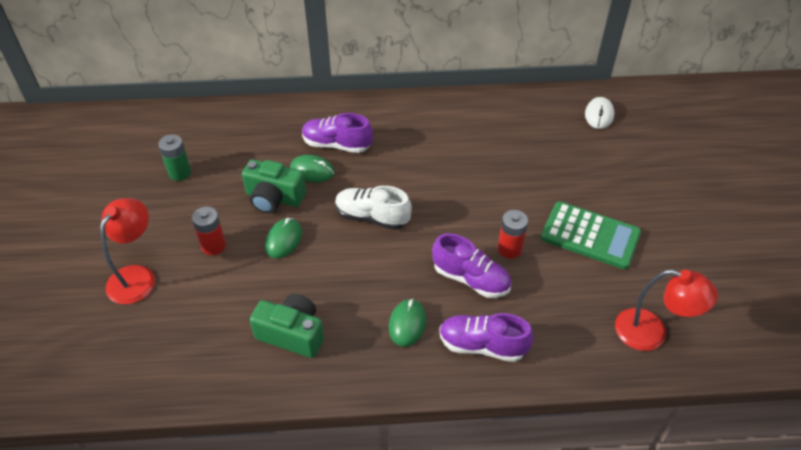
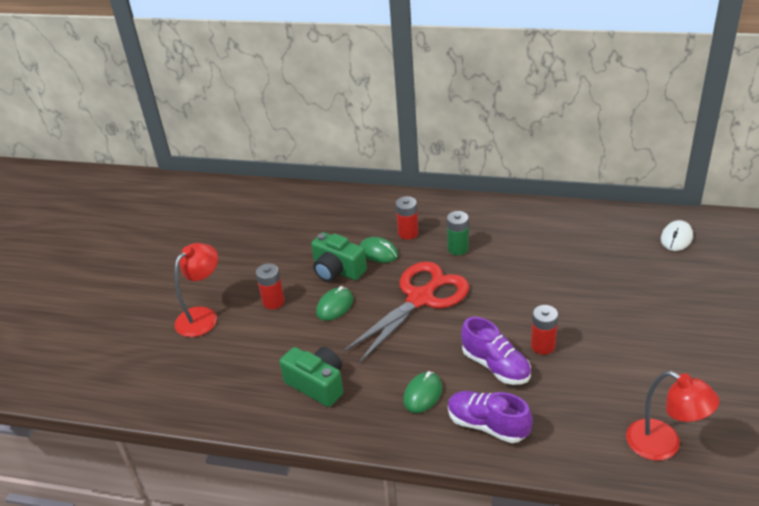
camera: 20 degrees right, 10 degrees down
(180, 173) = (264, 239): green battery -> green battery (458, 248)
(337, 145) = (408, 233): purple shoe -> red battery
(372, 217) = (420, 299): white shoe -> red scissors
(590, 235) = (629, 346): green calculator -> none

